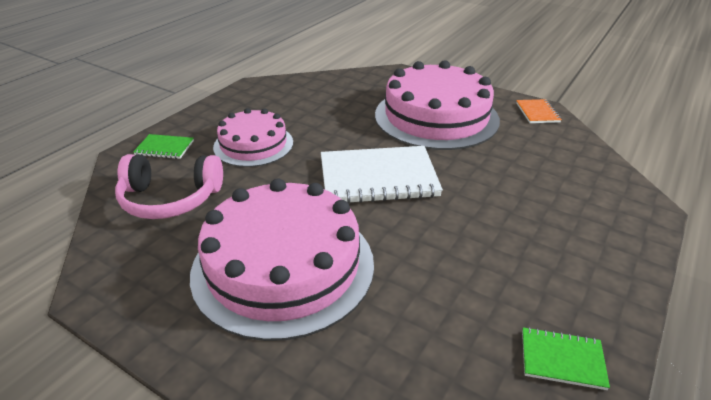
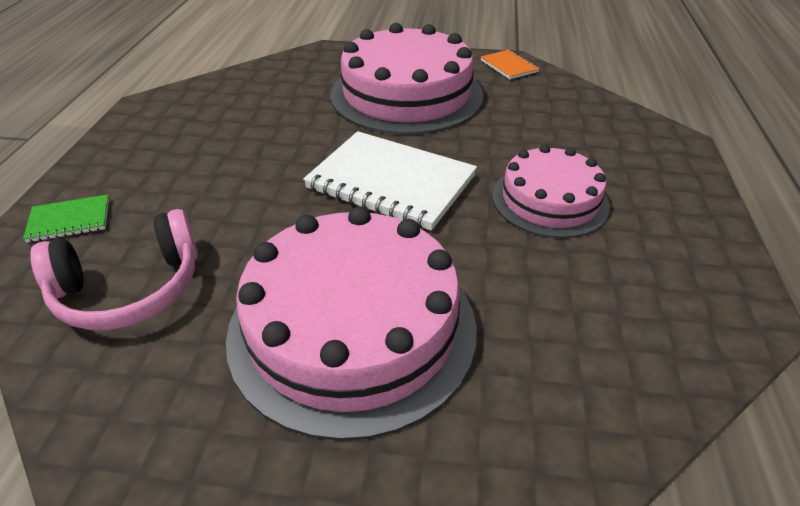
camera: 25 degrees left, 5 degrees up
(253, 144) = (201, 182): pink cake -> pink cake (550, 200)
(378, 178) = (391, 183): white notebook -> white notebook turned 60 degrees clockwise
(562, 359) = (715, 323): green notebook -> none

